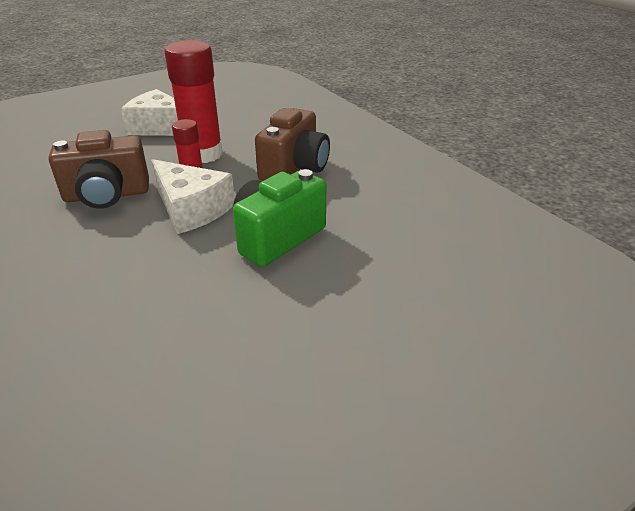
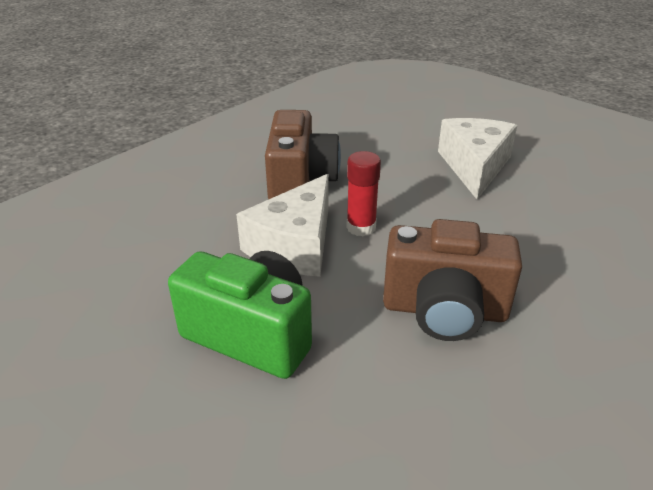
camera: 75 degrees right, 0 degrees up
(107, 195) = (300, 181): brown camera -> brown camera turned 150 degrees counterclockwise
(203, 154) = (430, 216): red glue stick -> none

